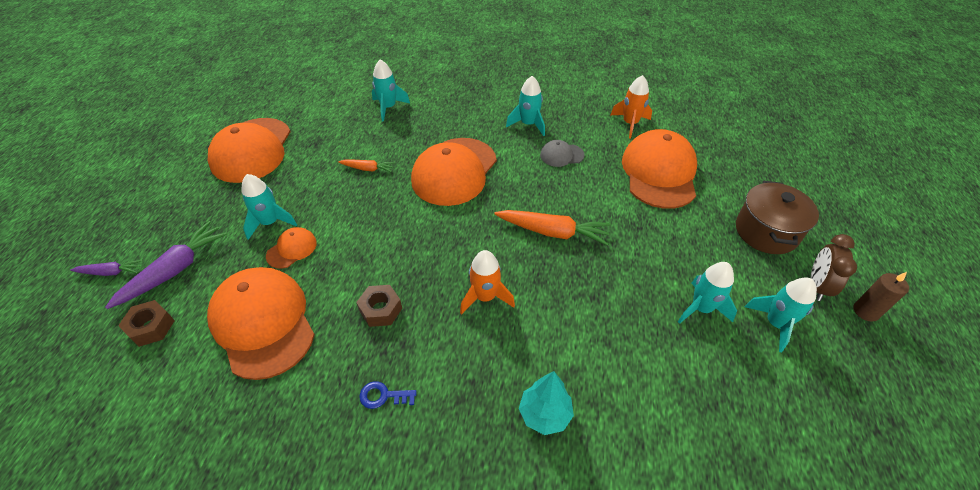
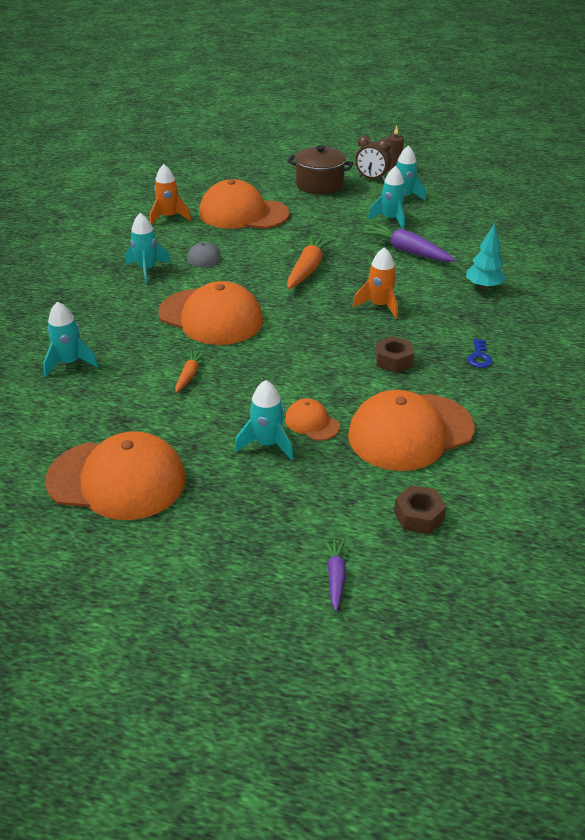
camera: 85 degrees left, 10 degrees down
(175, 270) = (336, 514): purple carrot -> purple carrot (407, 251)

